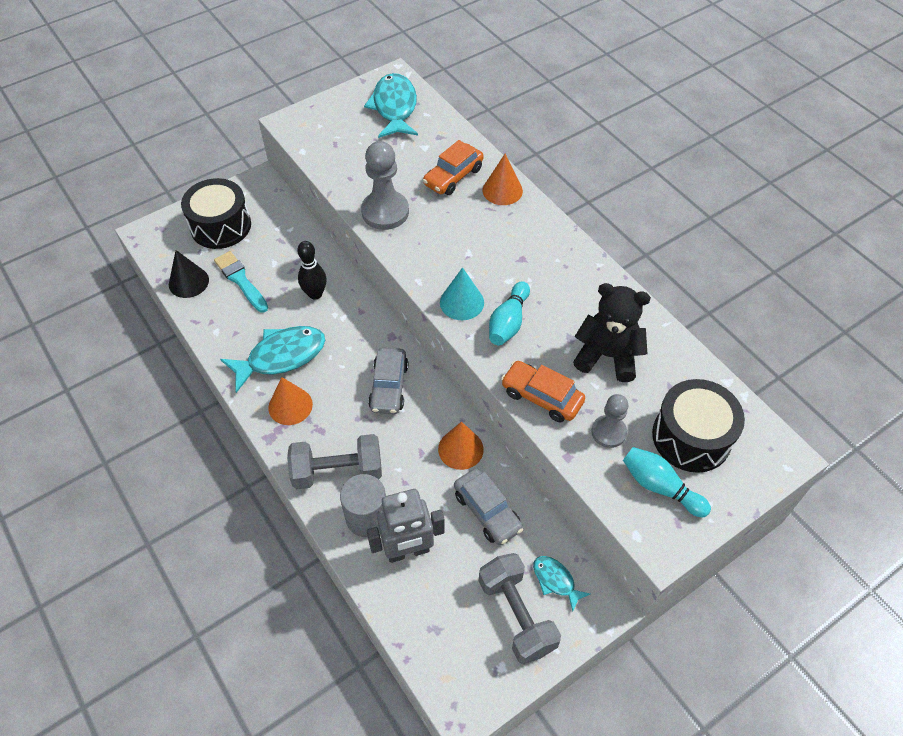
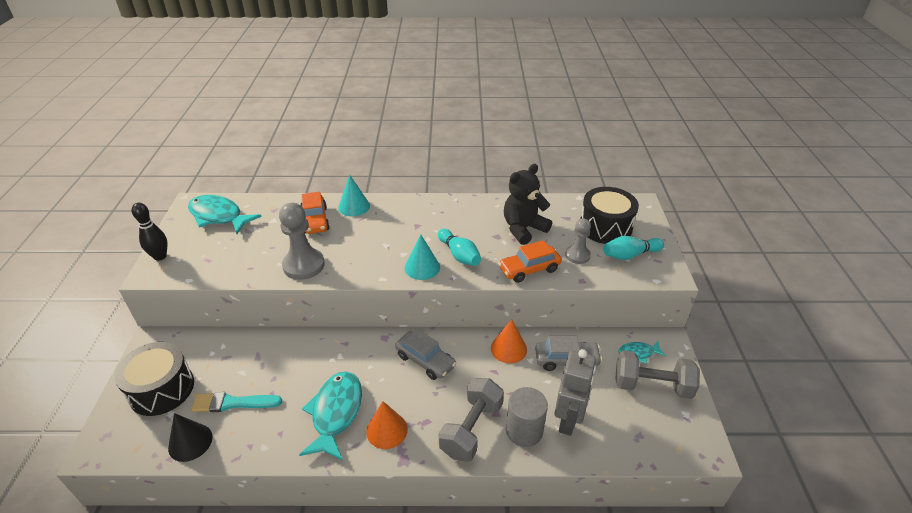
camera: 55 degrees left, 15 degrees down
(315, 294) = (301, 361): black bowling pin -> black bowling pin (160, 256)
(502, 190) = (354, 206): orange cone -> turquoise cone

